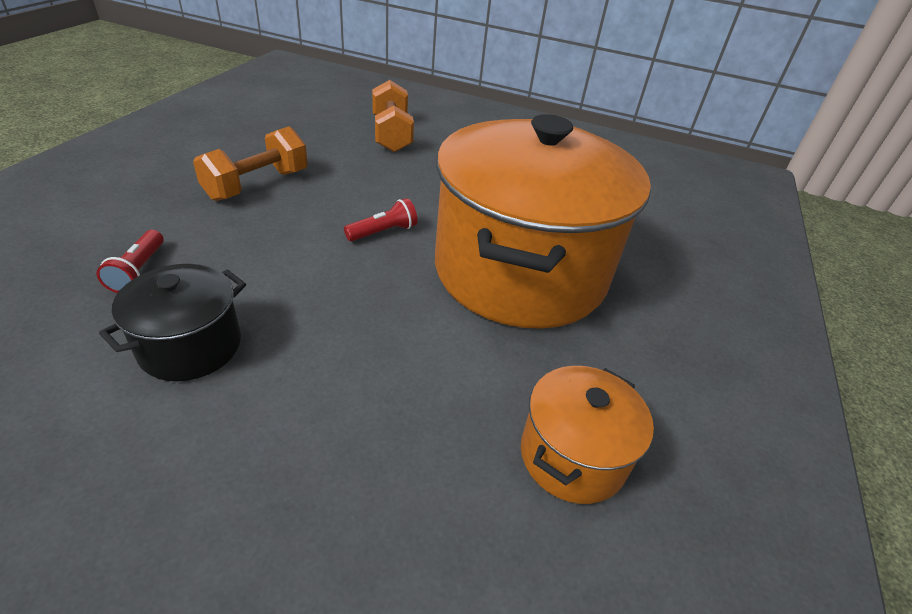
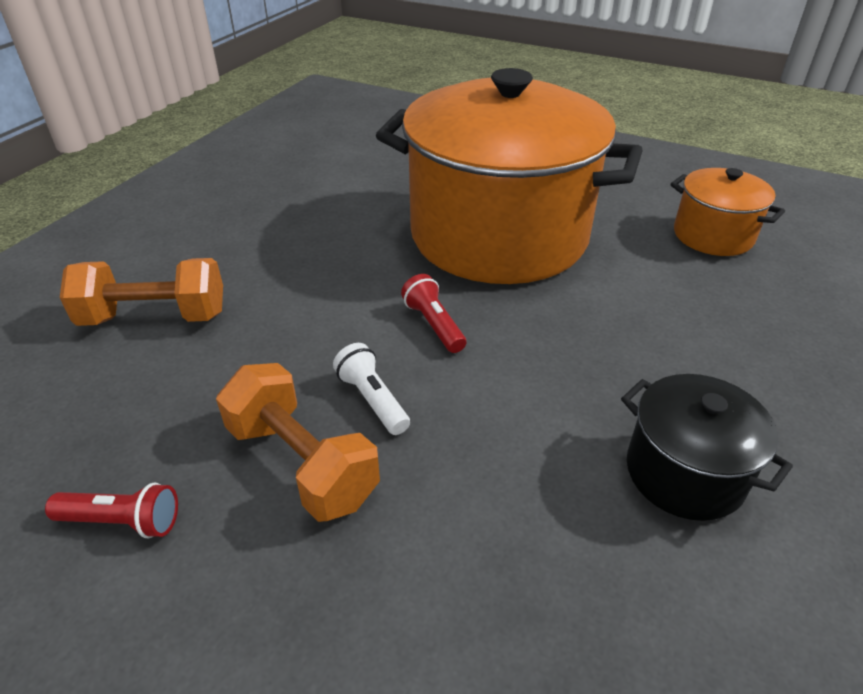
camera: 80 degrees left, 0 degrees up
(138, 271) = (556, 569): red flashlight -> red flashlight (123, 521)
(305, 206) = (372, 399): none -> white flashlight

